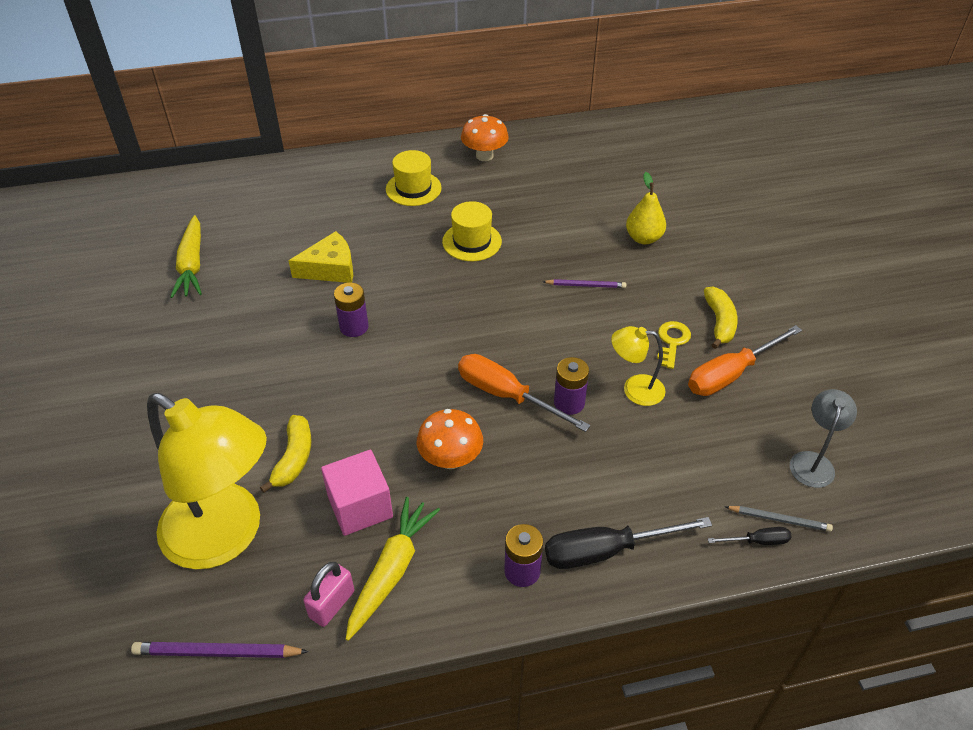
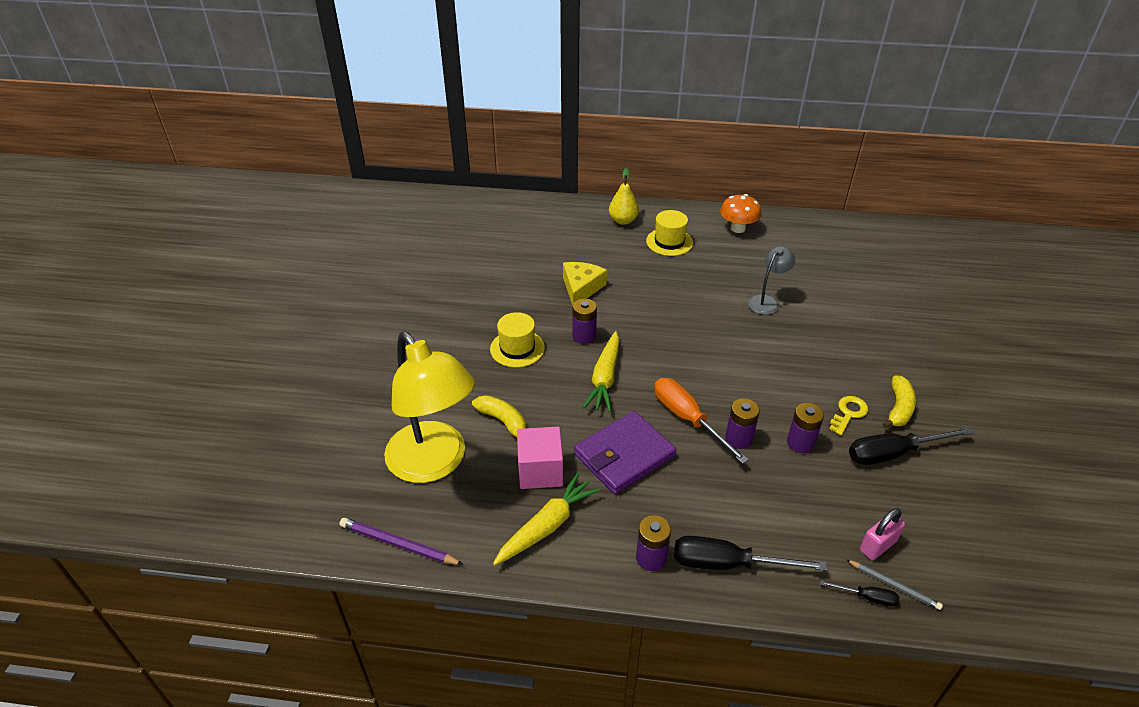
camera: 20 degrees right, 5 degrees down
(192, 265) = (479, 262): yellow carrot -> yellow carrot (605, 378)
(294, 458) = (503, 421): yellow banana -> yellow banana turned 75 degrees counterclockwise
(330, 268) = (581, 288): yellow cheese -> yellow cheese turned 75 degrees counterclockwise
(332, 604) = (493, 536): pink padlock -> pink padlock (877, 546)
(450, 459) = (624, 455): orange mushroom -> purple wallet
(472, 241) = (702, 293): yellow hat -> yellow hat (517, 348)
(585, 285) = (787, 349): purple pencil -> none
(634, 389) = (800, 443): yellow lamp -> purple battery
(643, 238) = (854, 323): yellow pear -> yellow pear (623, 220)
(730, 374) = (893, 453): orange screwdriver -> black screwdriver
(813, 461) = (945, 547): grey lamp -> grey lamp (767, 301)

